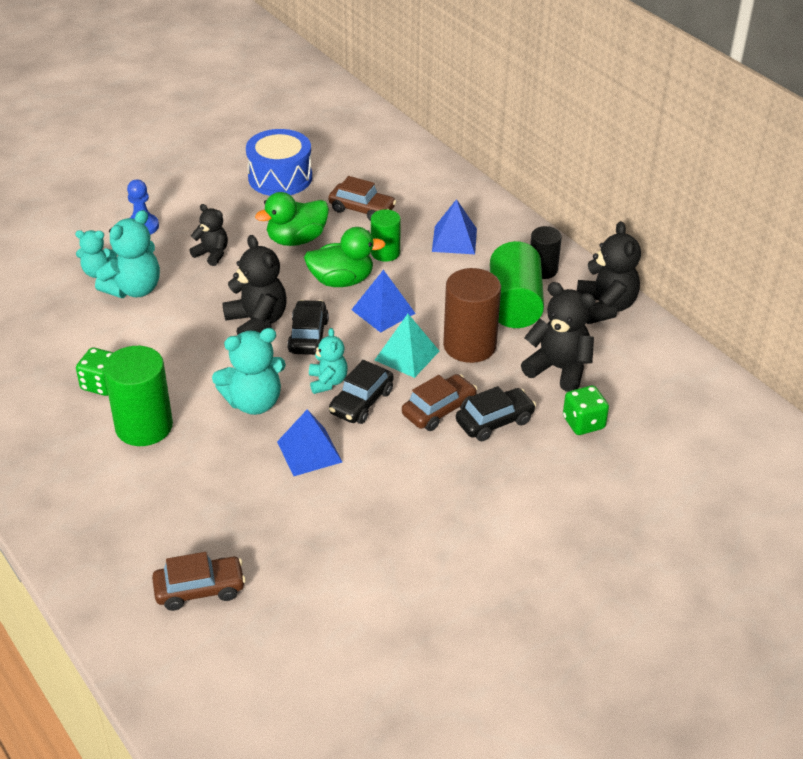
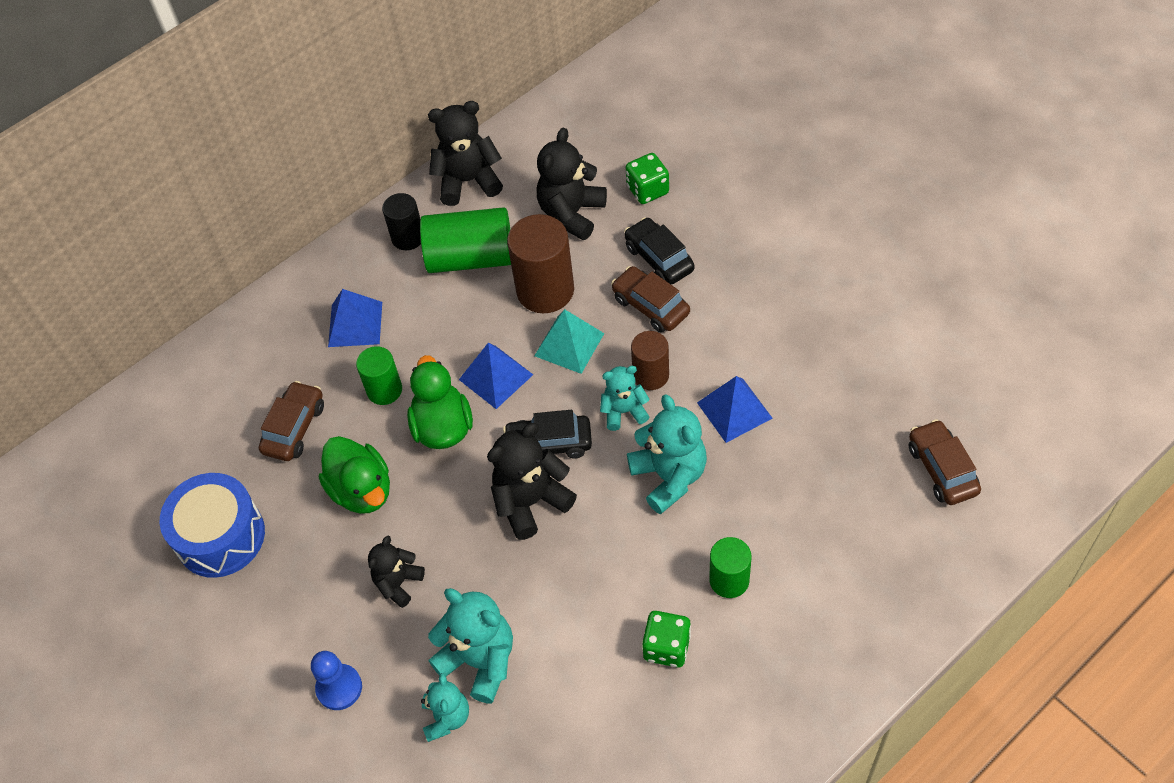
camera: 90 degrees left, 15 degrees up
(144, 426) = (729, 580): green cylinder -> green cylinder, size x0.60
(361, 402) = (651, 375): black car -> brown cylinder

